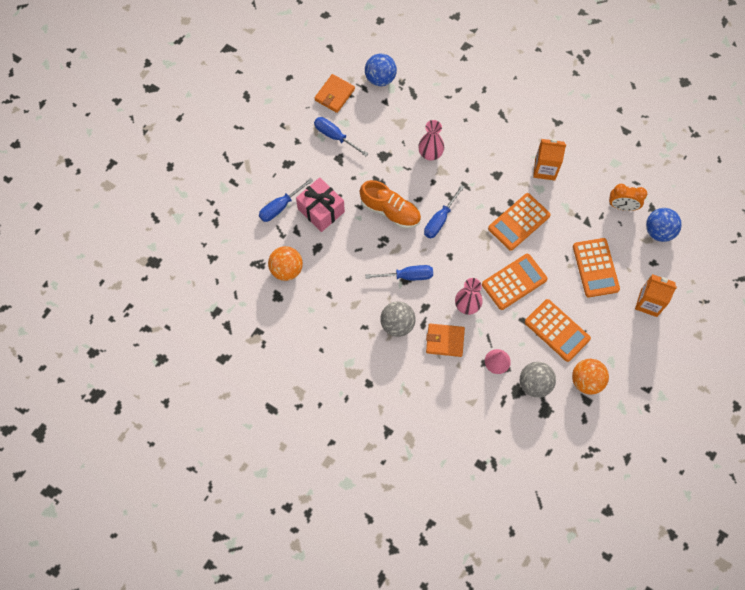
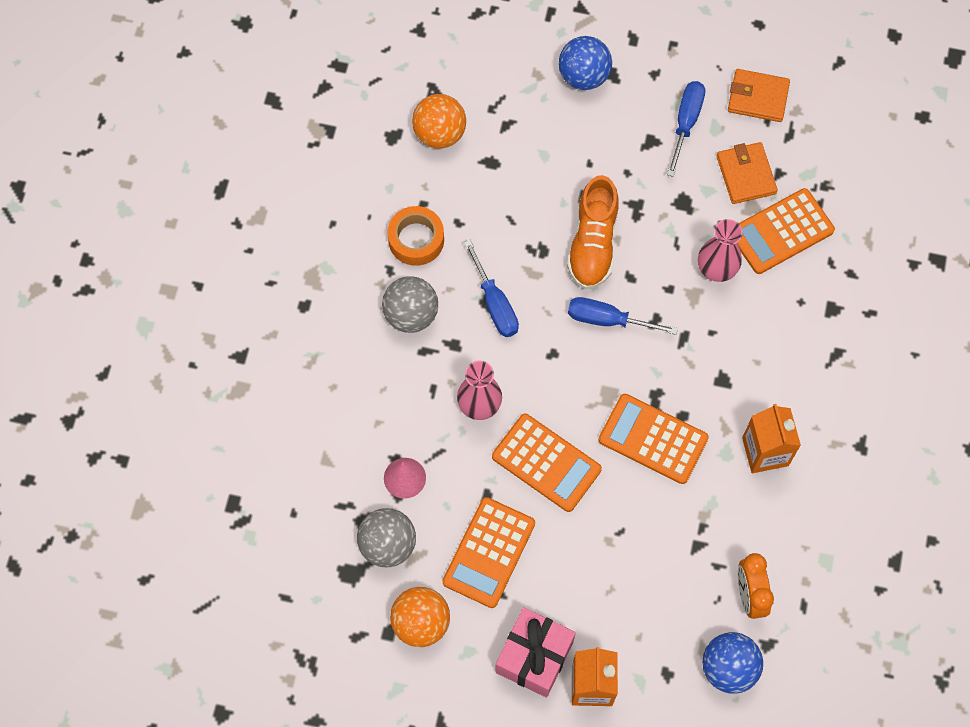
camera: 70 degrees right, 0 degrees up
(280, 206) = (537, 90): blue screwdriver -> none
(321, 210) = (553, 146): pink gift -> pink gift (534, 657)
(350, 305) = (416, 239): none -> orange tape
(380, 78) = (817, 152): blue ball -> blue ball (583, 76)
(445, 341) = (410, 390): orange wallet -> orange wallet (746, 175)
(595, 268) = (620, 582): orange calculator -> orange calculator (781, 232)

